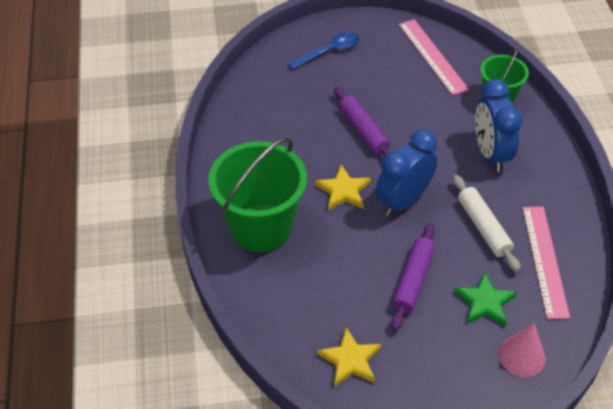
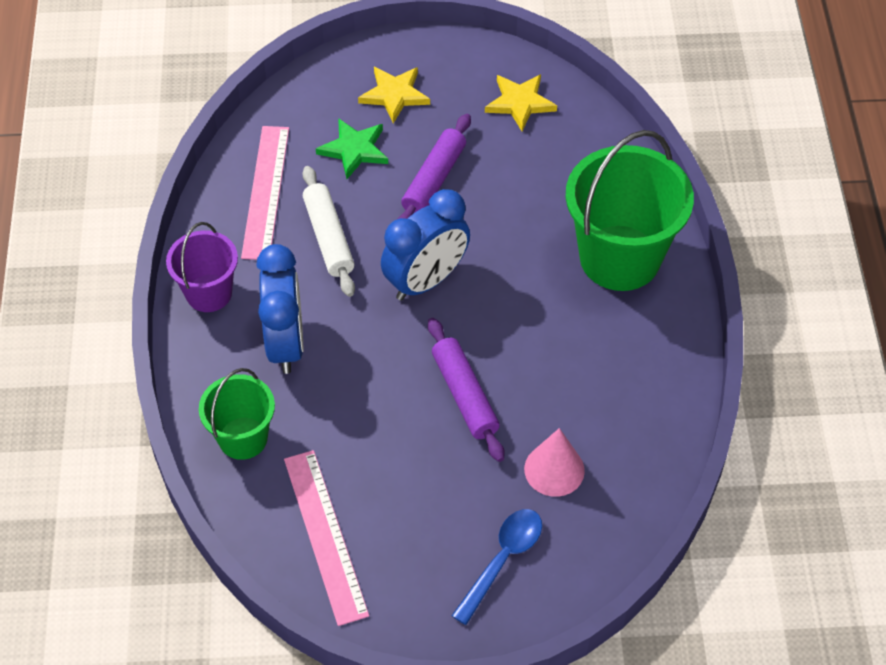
camera: 175 degrees left, 5 degrees up
(329, 51) = (502, 560): blue spoon -> blue spoon turned 150 degrees clockwise
(343, 190) = (505, 301): yellow star -> yellow star (394, 95)
(521, 356) = (330, 94): pink cone -> pink cone (554, 469)
(556, 182) = (209, 293): none -> purple bucket

